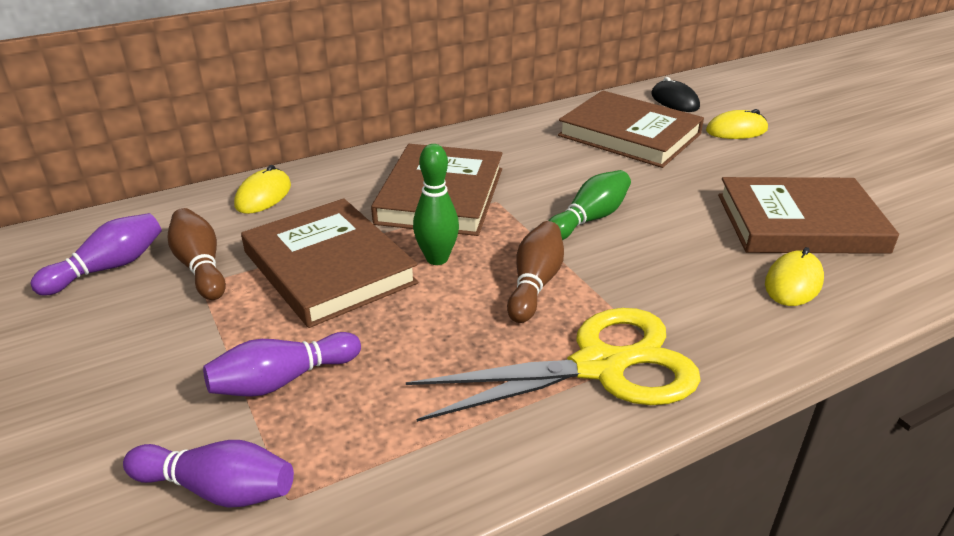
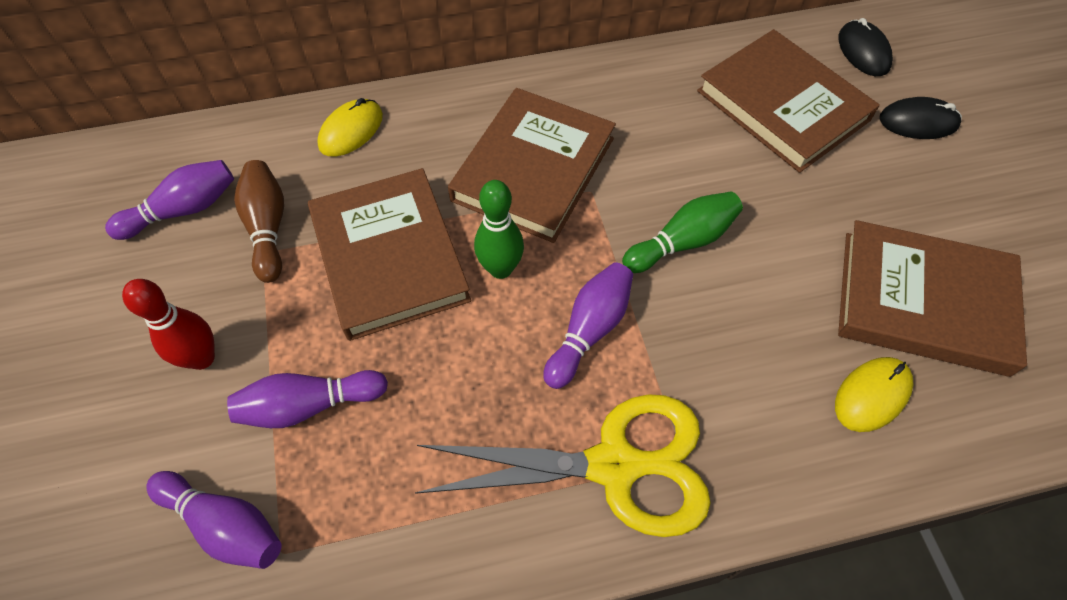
camera: 15 degrees right, 25 degrees up
(156, 366) = (202, 358): none -> red bowling pin
(535, 284) = (589, 330): brown bowling pin -> purple bowling pin
(736, 130) = (918, 122): yellow mouse -> black mouse

